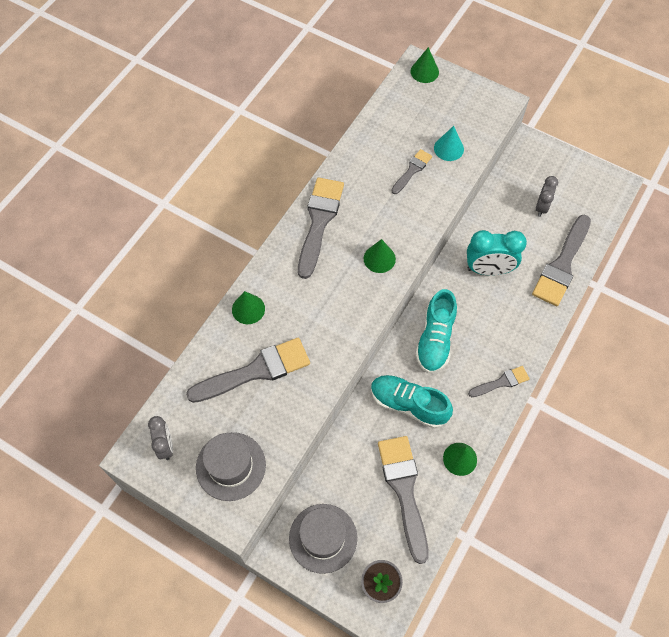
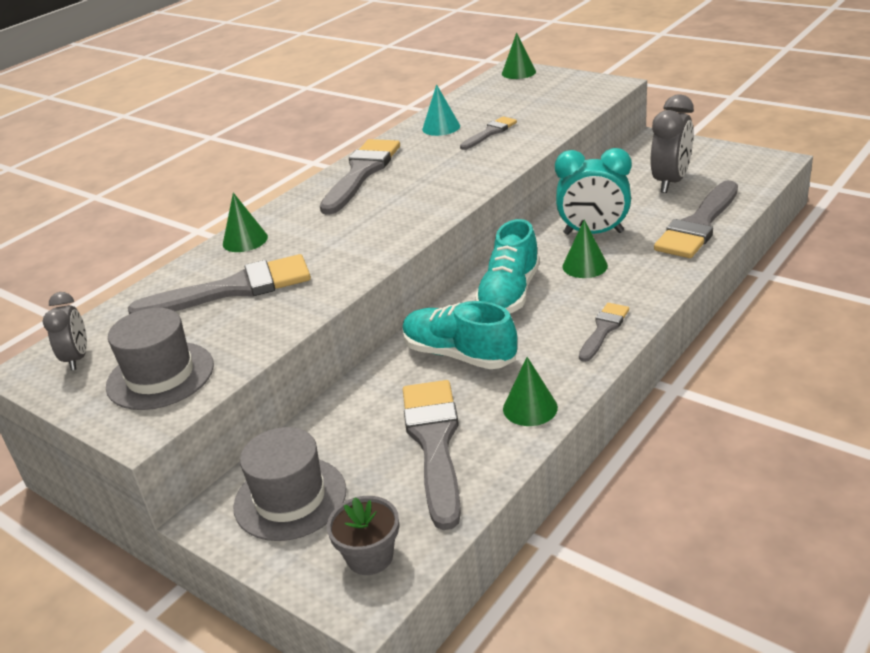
camera: 10 degrees right, 30 degrees down
(379, 258) = (432, 195): green cone -> green cone (585, 266)
(448, 148) = (539, 116): turquoise cone -> turquoise cone (441, 127)
(501, 382) = (603, 330): grey brush -> grey brush turned 45 degrees counterclockwise
(541, 207) = (670, 182): grey clock -> grey clock, size x1.66

